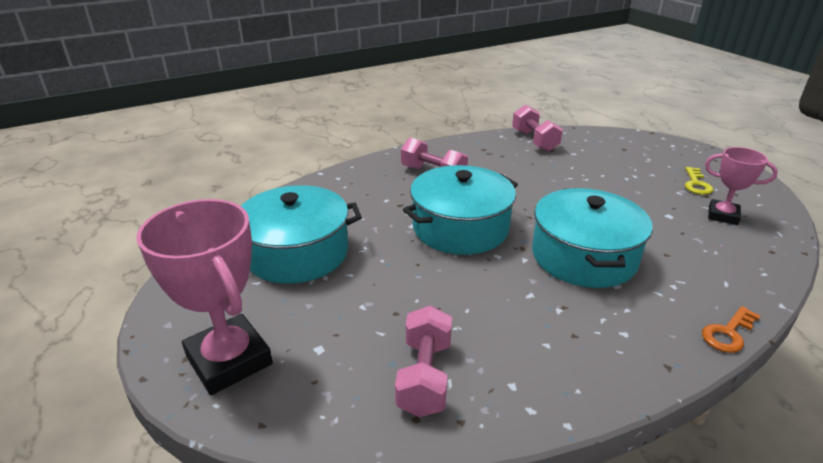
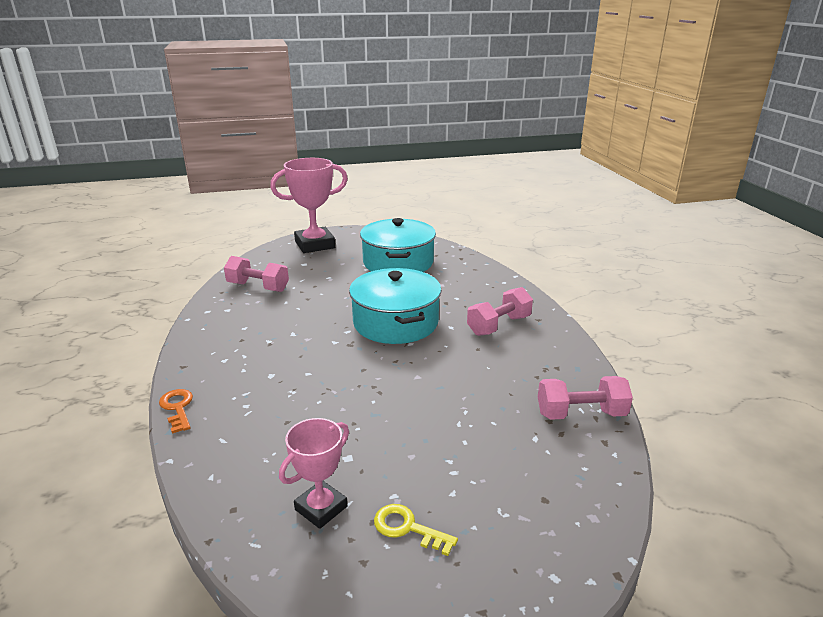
camera: 105 degrees right, 5 degrees down
(583, 256) = (318, 371): turquoise pot -> none

